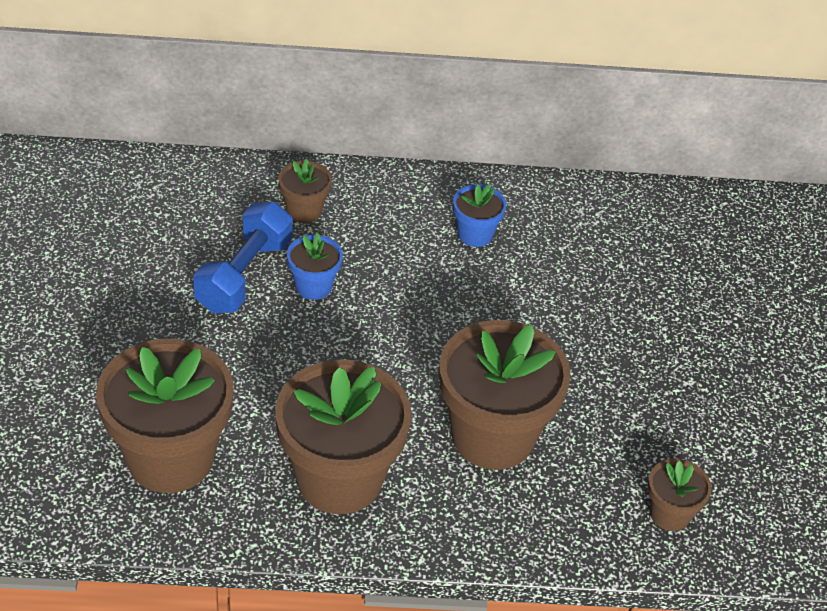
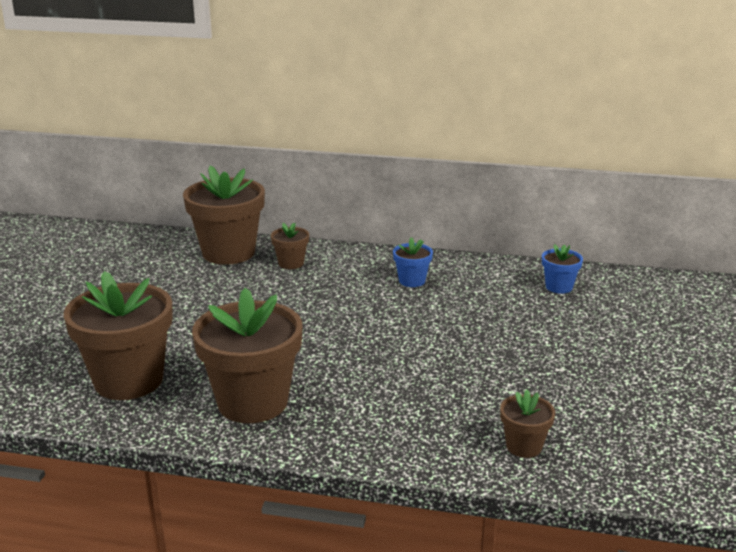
camera: 15 degrees right, 20 degrees down
(244, 275) = (233, 291): blue dumbbell -> none
(313, 286) = (280, 299): blue flower pot -> blue flower pot (559, 287)
(493, 436) = (386, 387): brown flower pot -> brown flower pot (228, 253)

